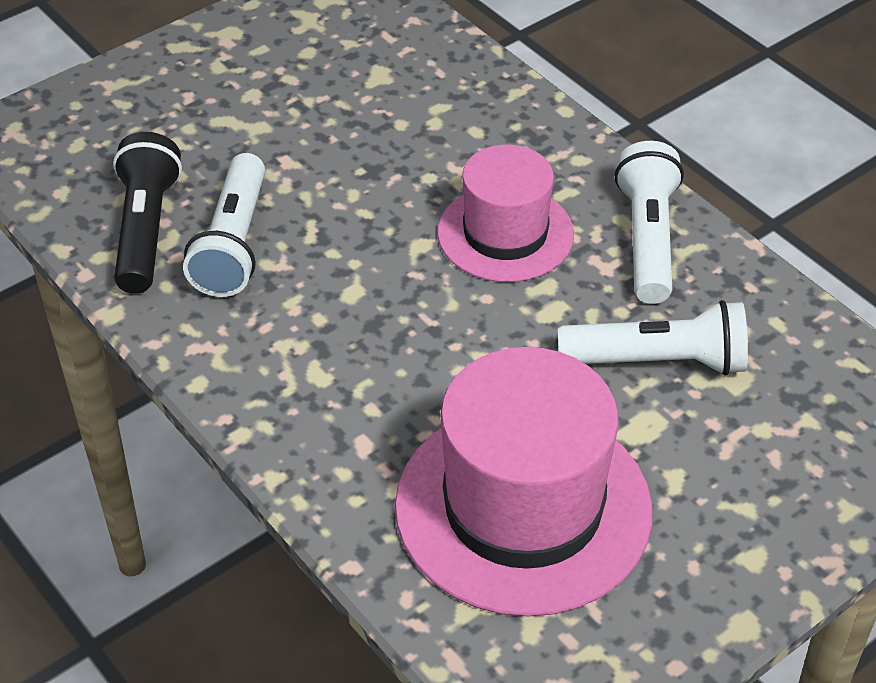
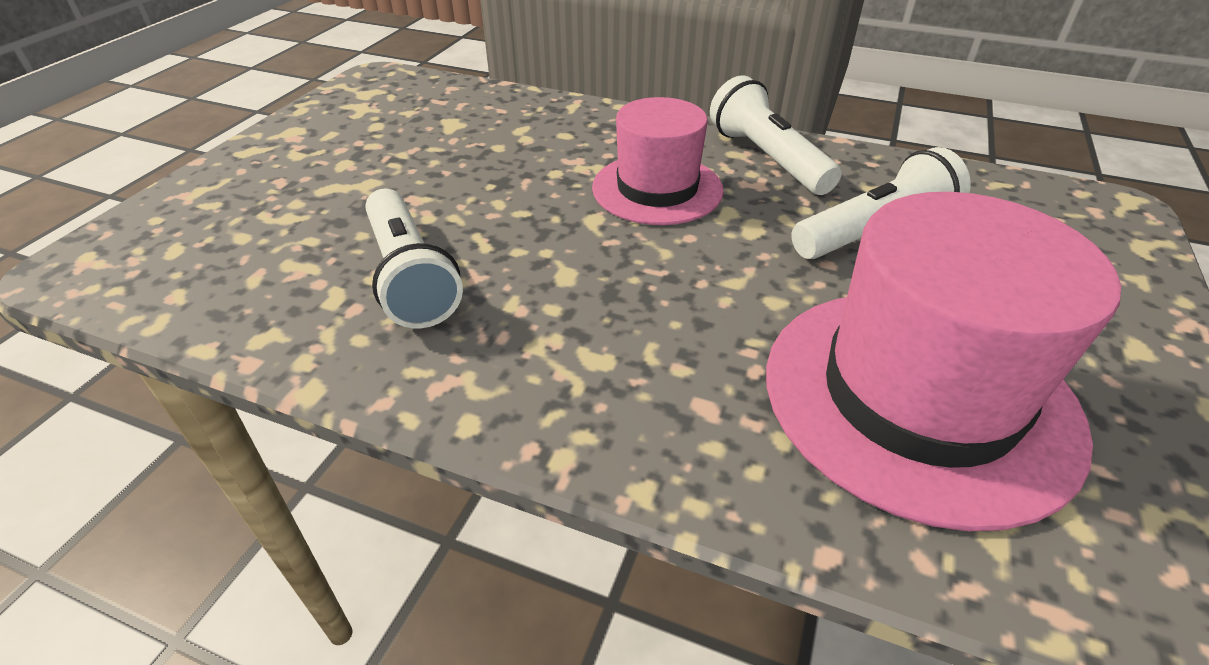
camera: 30 degrees left, 5 degrees down
(146, 230) = (301, 296): black flashlight -> none

